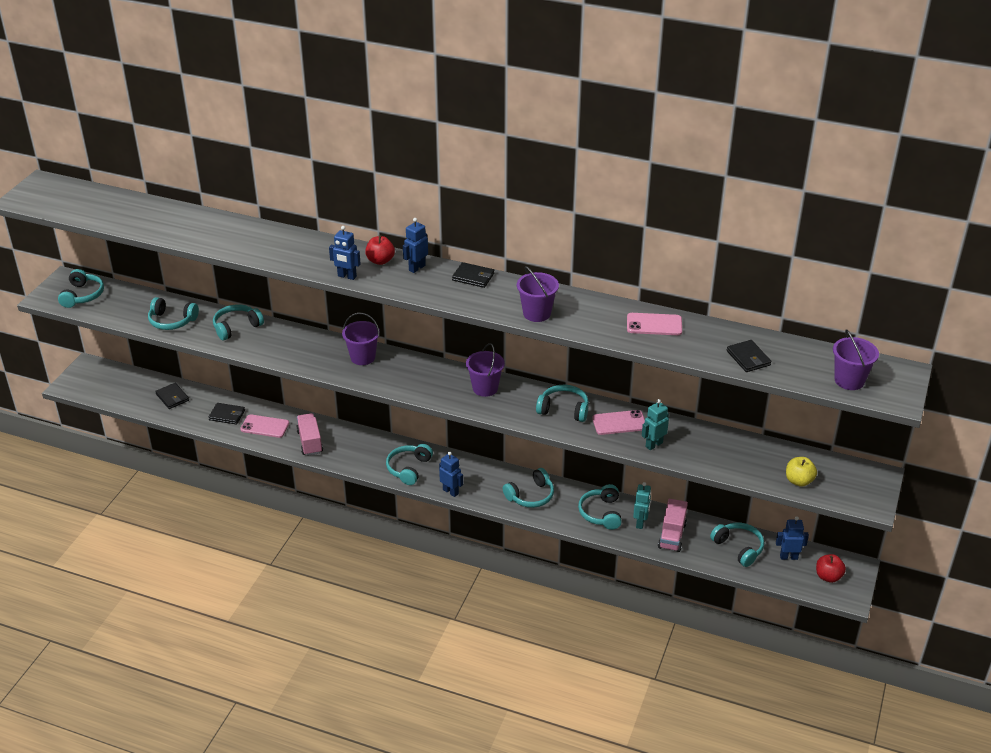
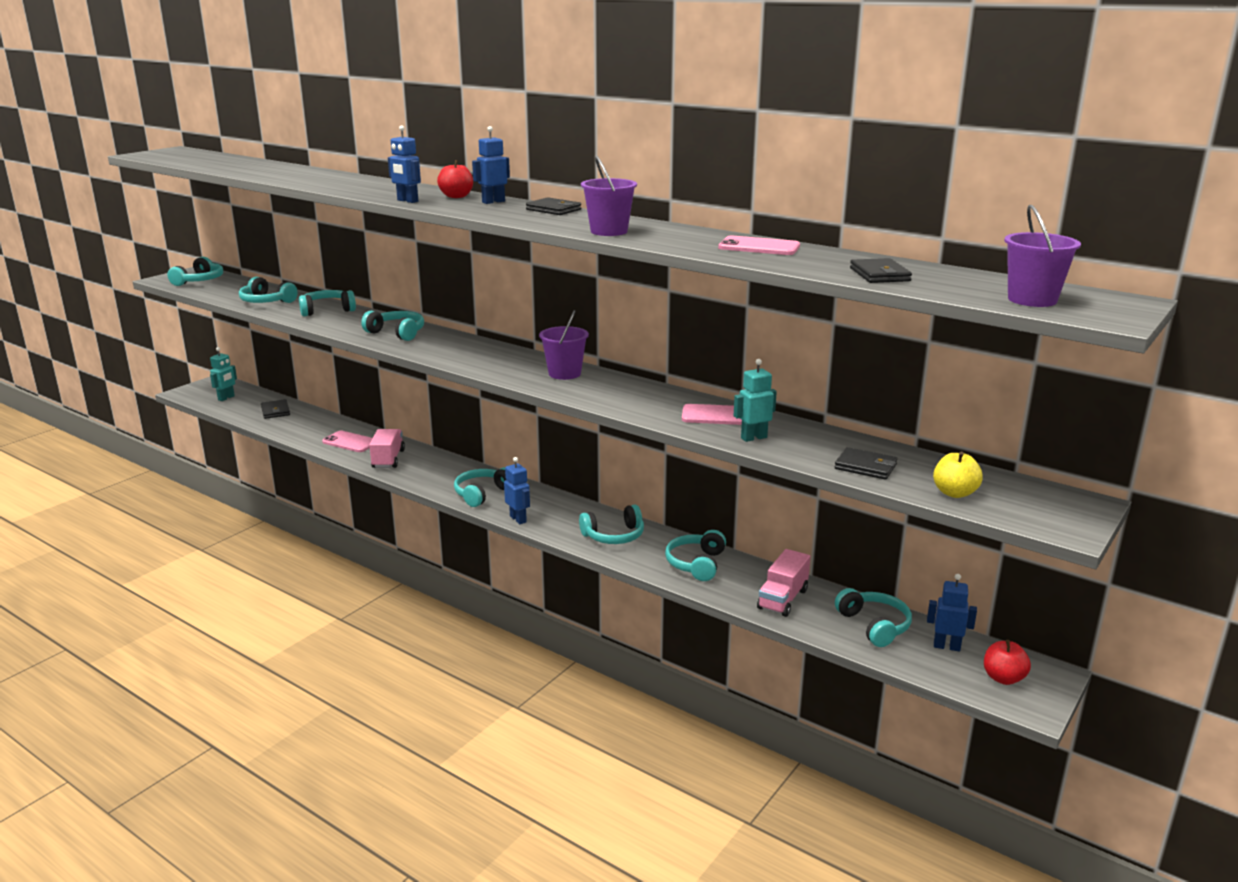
camera: 15 degrees right, 15 degrees down
(227, 415) = (318, 429): black wallet -> black wallet (865, 467)
(363, 357) = (441, 340): purple bucket -> none
(564, 409) = (651, 398): turquoise headphones -> turquoise headphones (397, 333)
(640, 523) = (745, 580): turquoise robot -> turquoise robot (226, 398)

